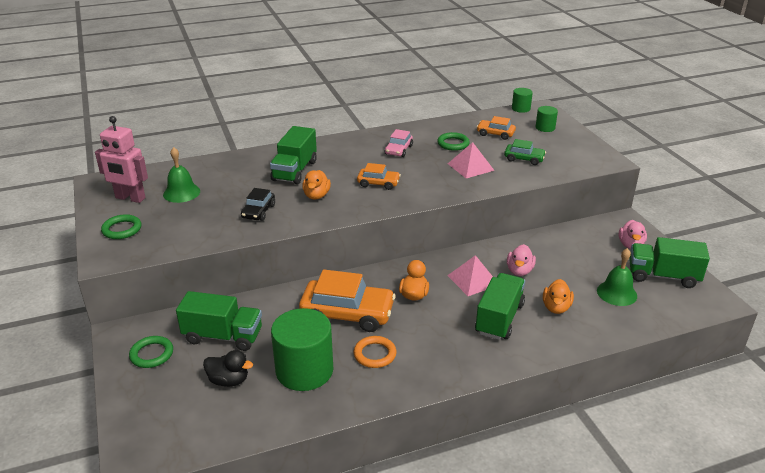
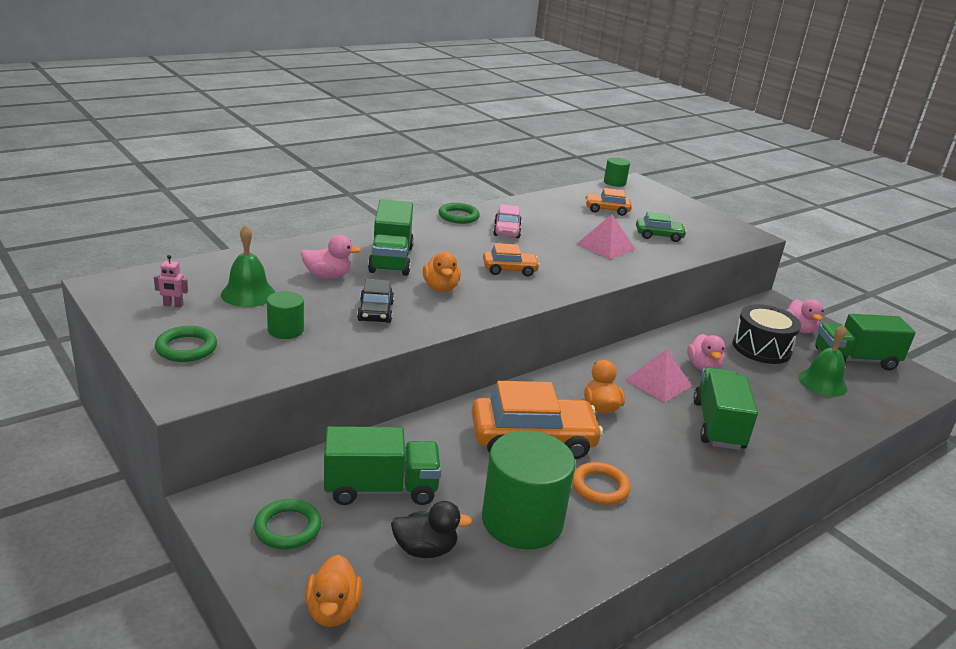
camera: 20 degrees left, 5 degrees down
(130, 198) = (173, 305): pink robot -> pink robot, size x0.41
(242, 182) = (328, 276): none -> pink duck
(453, 144) = (566, 222): green ring -> green ring (458, 216)
(545, 127) = (656, 202): green cylinder -> green cylinder (285, 330)
(556, 307) = (771, 405): orange duck -> orange duck (333, 610)
(582, 259) = (761, 348): none -> black drum

